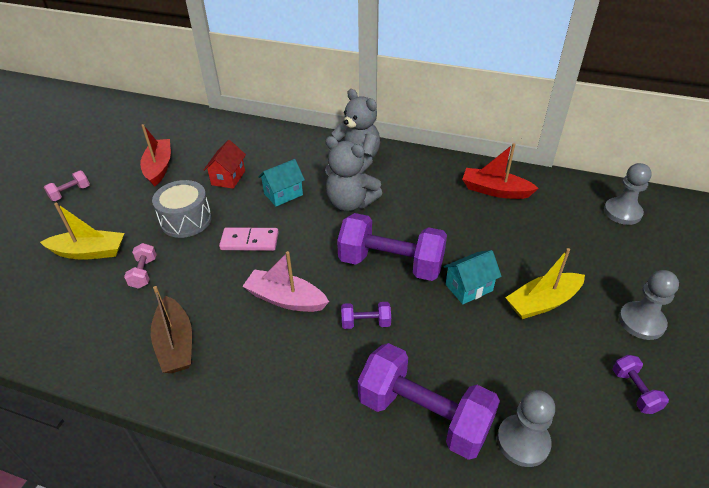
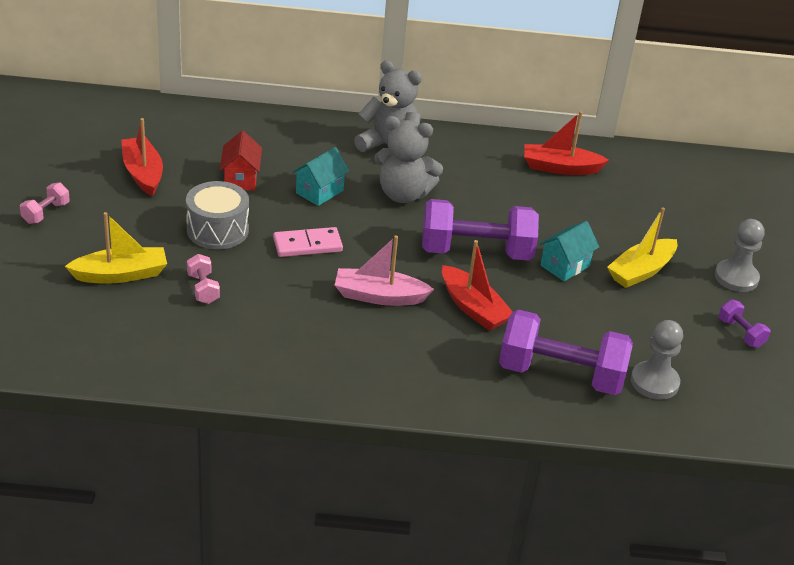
camera: 20 degrees left, 5 degrees down
(175, 344) = (283, 349): brown boat -> none
(366, 322) = (473, 308): purple dumbbell -> red boat
(622, 212) = (698, 179): grey pawn -> none

